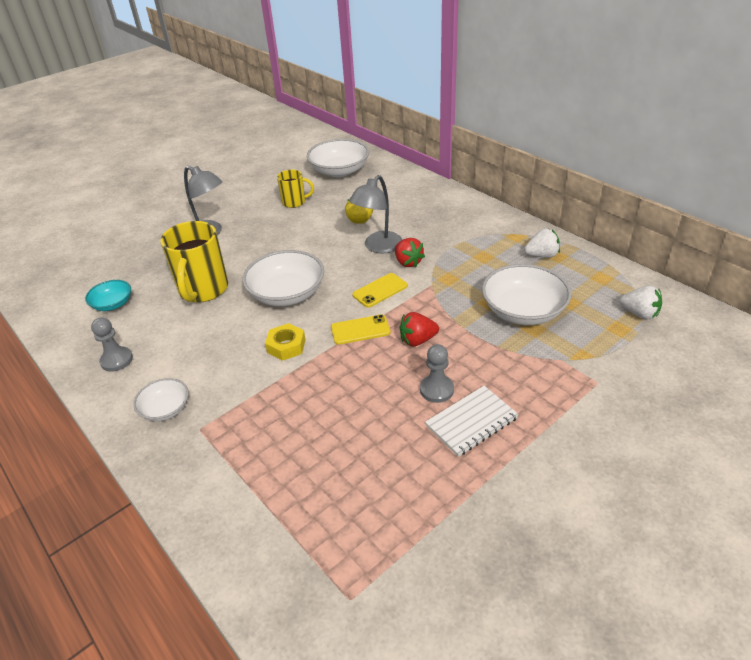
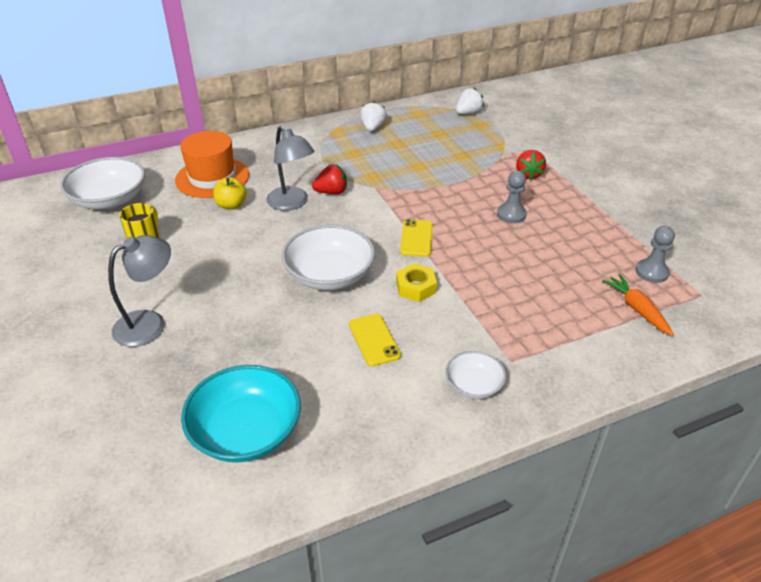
camera: 75 degrees left, 0 degrees up
(113, 304) = (246, 431): turquoise bowl -> turquoise bowl, size x1.80
(117, 360) = (370, 428): grey pawn -> grey pawn (651, 272)
(203, 290) = (276, 340): yellow mug -> none
(300, 526) = (637, 309): none -> orange carrot
(380, 290) = (364, 216): yellow phone -> yellow phone (374, 340)
(393, 200) = (212, 177): none -> orange hat
(417, 340) = (447, 211): red strawberry -> red strawberry (528, 174)
(471, 422) = (551, 207): white notebook -> none
(523, 311) = (438, 155): white bowl -> none

